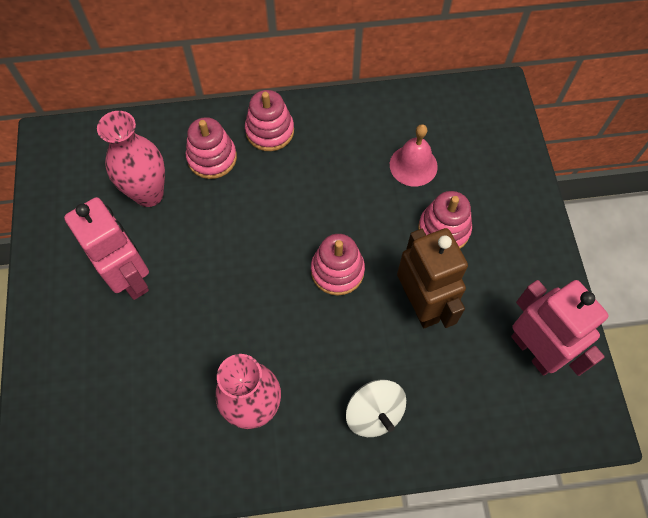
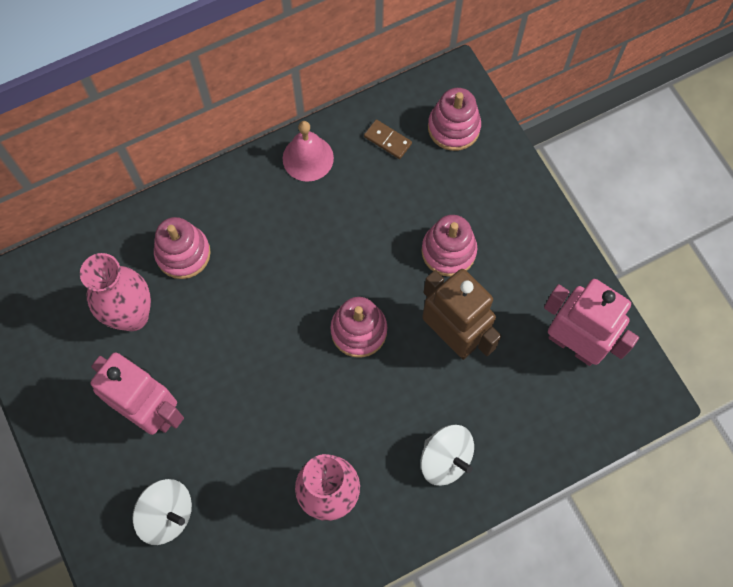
camera: 20 degrees left, 5 degrees up
(105, 371) = (167, 514): none -> white spinning top
(270, 131) = (232, 203): pink stacking toy -> pink stacking toy (453, 127)
(413, 165) = (395, 192): pink bell -> pink bell (308, 158)
(422, 121) = (387, 140): none -> brown domino

